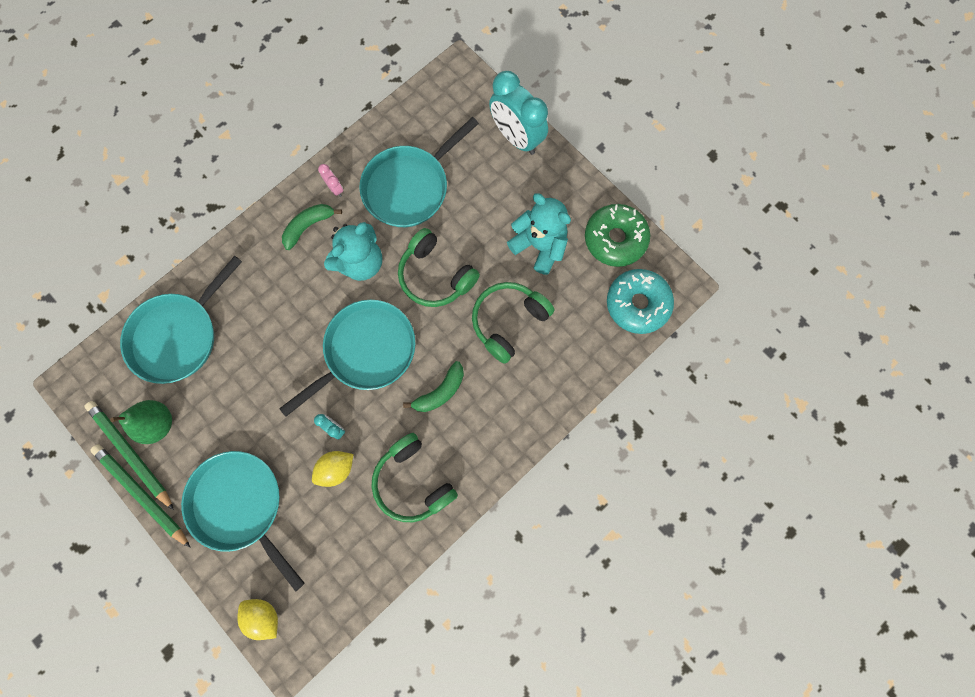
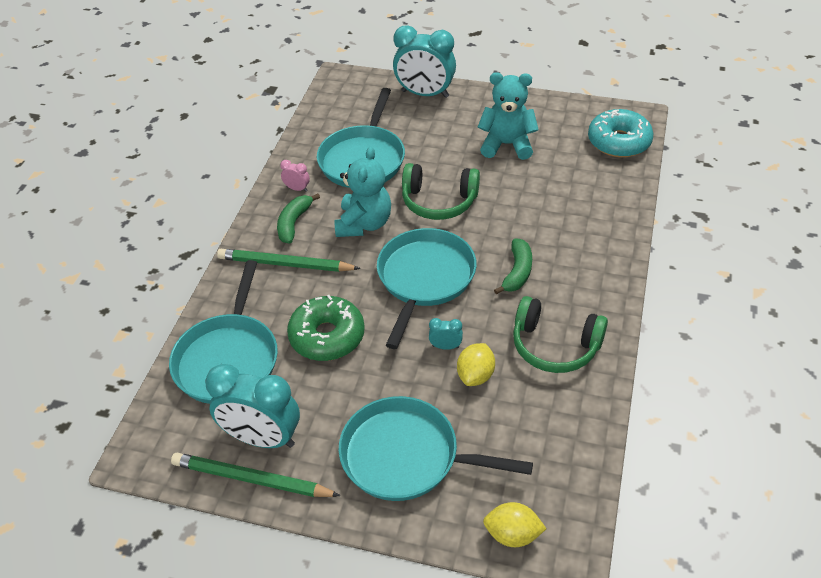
camera: 30 degrees left, 30 degrees down
(142, 494) = (291, 507): green pencil -> green pencil (285, 264)
(158, 423) = (262, 438): green pear -> turquoise clock
(508, 322) = (529, 200): green headphones -> none
(615, 239) = (562, 114): green donut -> green donut (327, 336)

